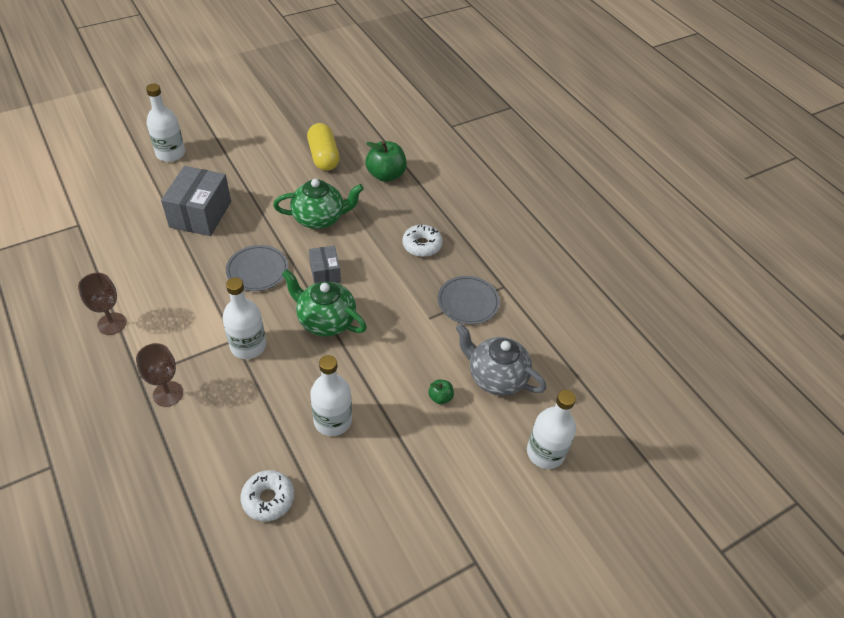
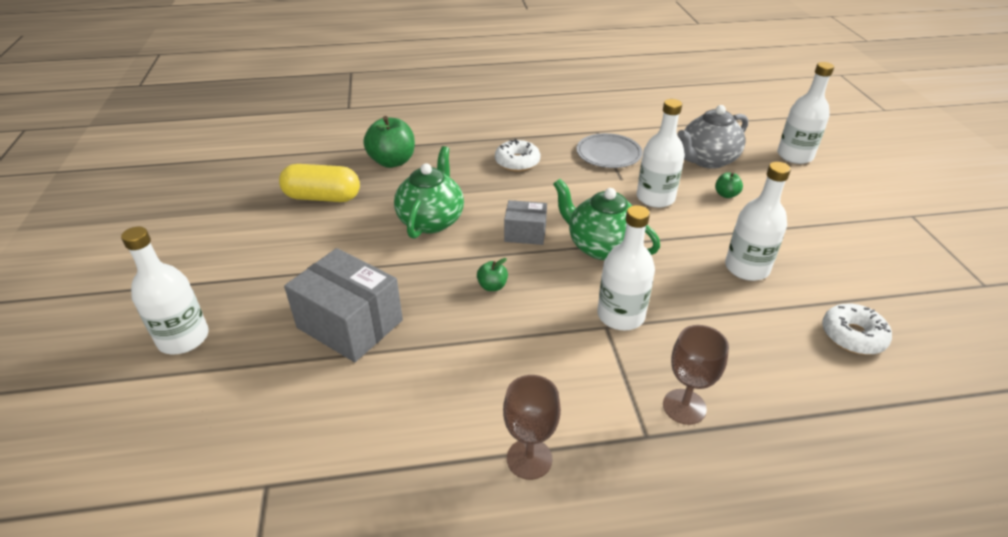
camera: 65 degrees left, 10 degrees down
(257, 270) = (492, 286): grey plate -> green apple
(325, 321) = (601, 246): green teapot -> green teapot turned 75 degrees clockwise
(410, 345) = (655, 198): none -> white bottle

